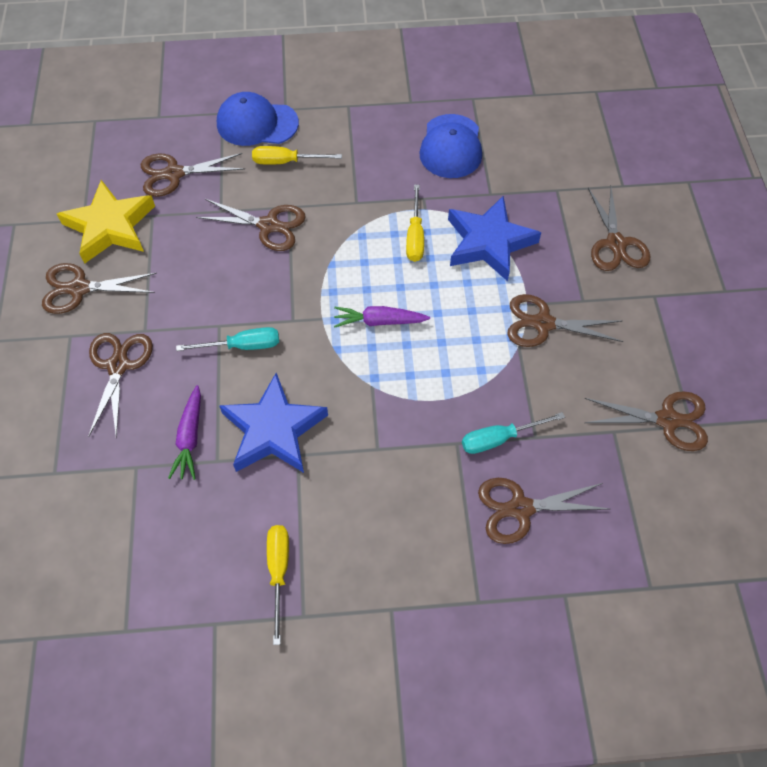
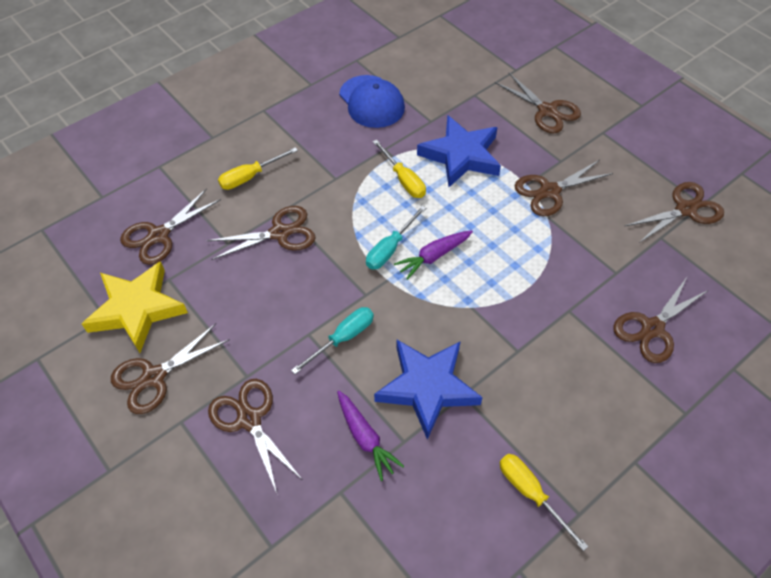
camera: 35 degrees left, 5 degrees down
(257, 123) = (198, 160): blue cap -> none
(499, 438) = (594, 289): turquoise screwdriver -> turquoise screwdriver (390, 248)

